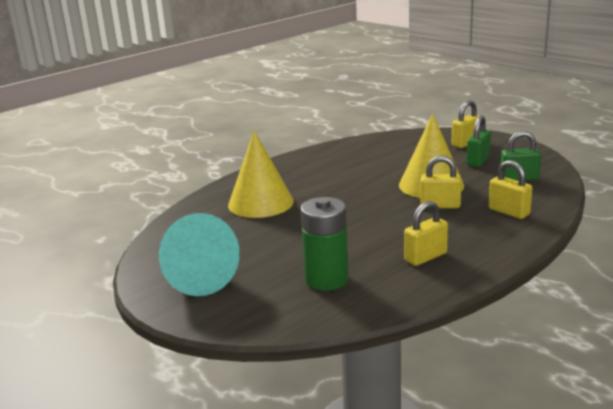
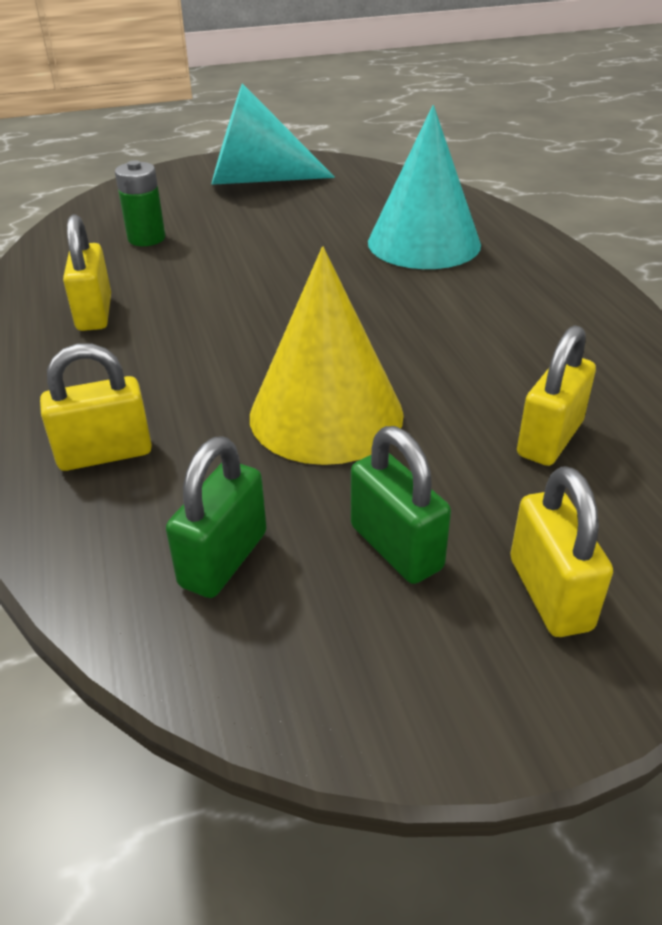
camera: 115 degrees right, 15 degrees up
(260, 203) = (424, 243): yellow cone -> turquoise cone
(326, 279) = (146, 238): green battery -> green battery, size x0.63
(440, 205) = (227, 388): yellow padlock -> yellow padlock (549, 439)

